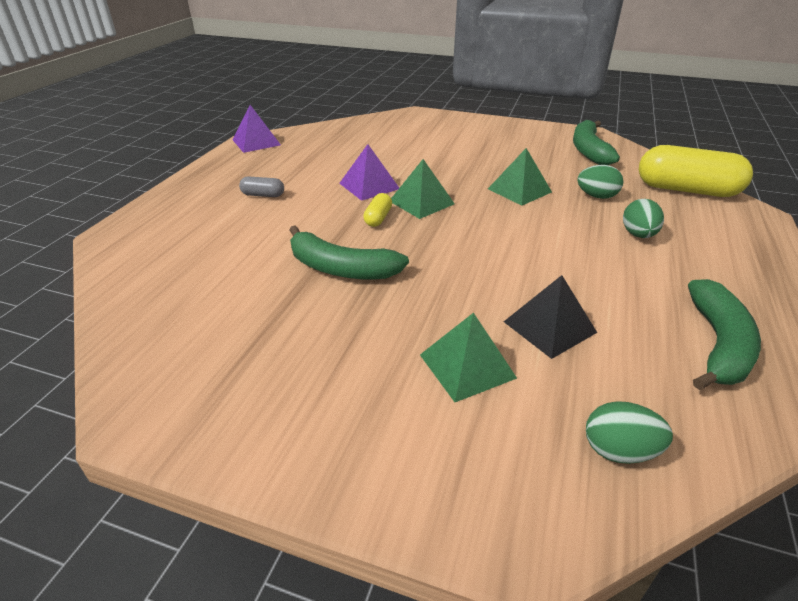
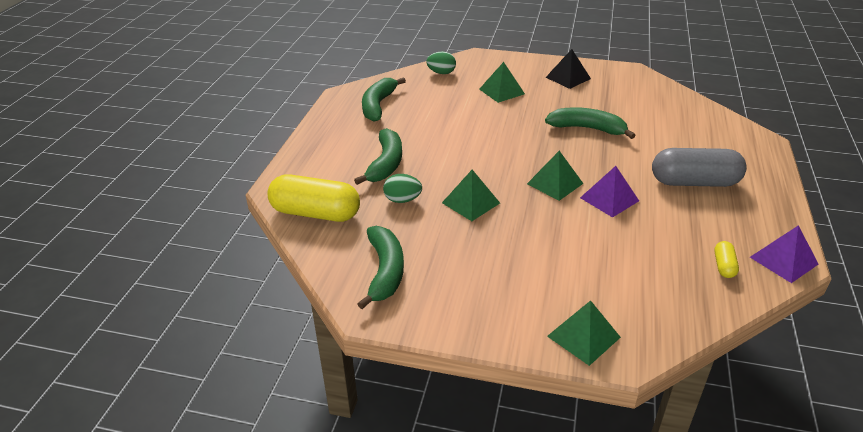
camera: 175 degrees right, 0 degrees up
(263, 195) = (694, 182): grey capsule -> grey capsule, size x2.27
(378, 218) = (583, 166): yellow capsule -> yellow capsule (724, 266)
(437, 119) = (583, 336): none -> green pyramid
(549, 327) = (461, 107): black pyramid -> black pyramid (568, 78)
(638, 235) = (386, 164): green egg -> green banana

